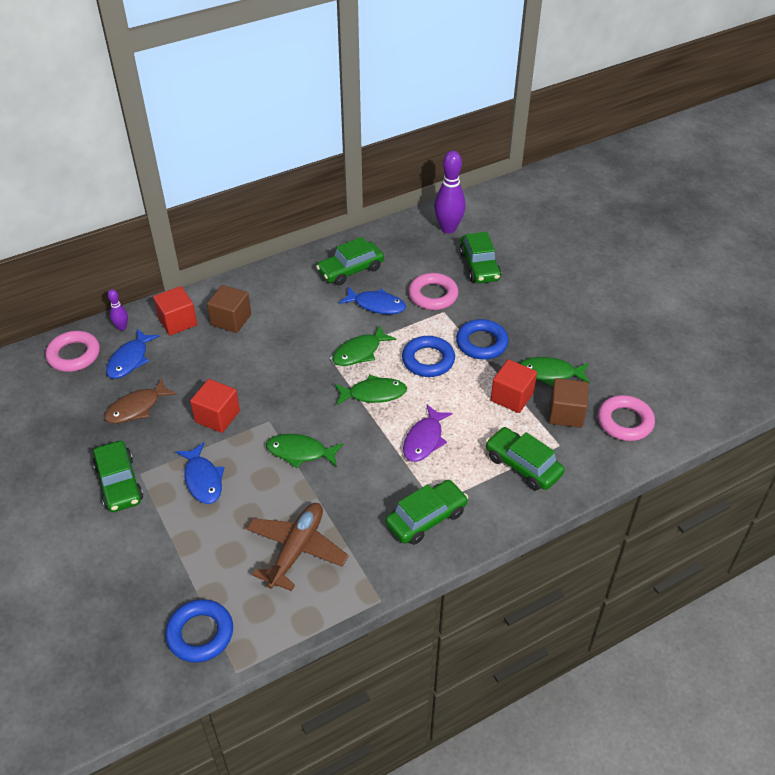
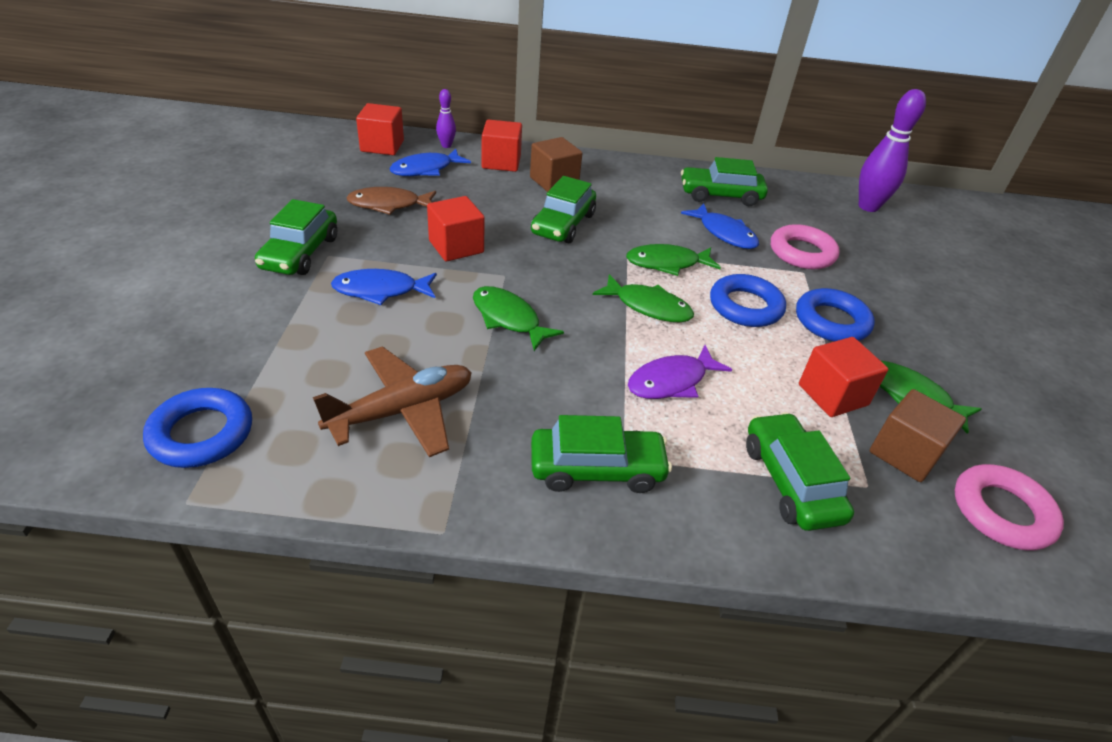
camera: 30 degrees right, 5 degrees down
(74, 355) = (382, 146): pink ring -> red cube
(203, 479) = (380, 290): blue fish -> blue fish turned 75 degrees clockwise
(479, 266) = (884, 251): green car -> green car (563, 224)

